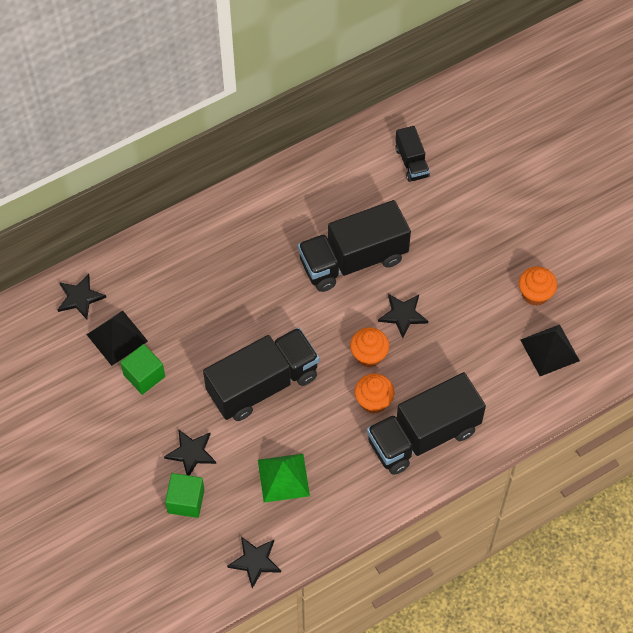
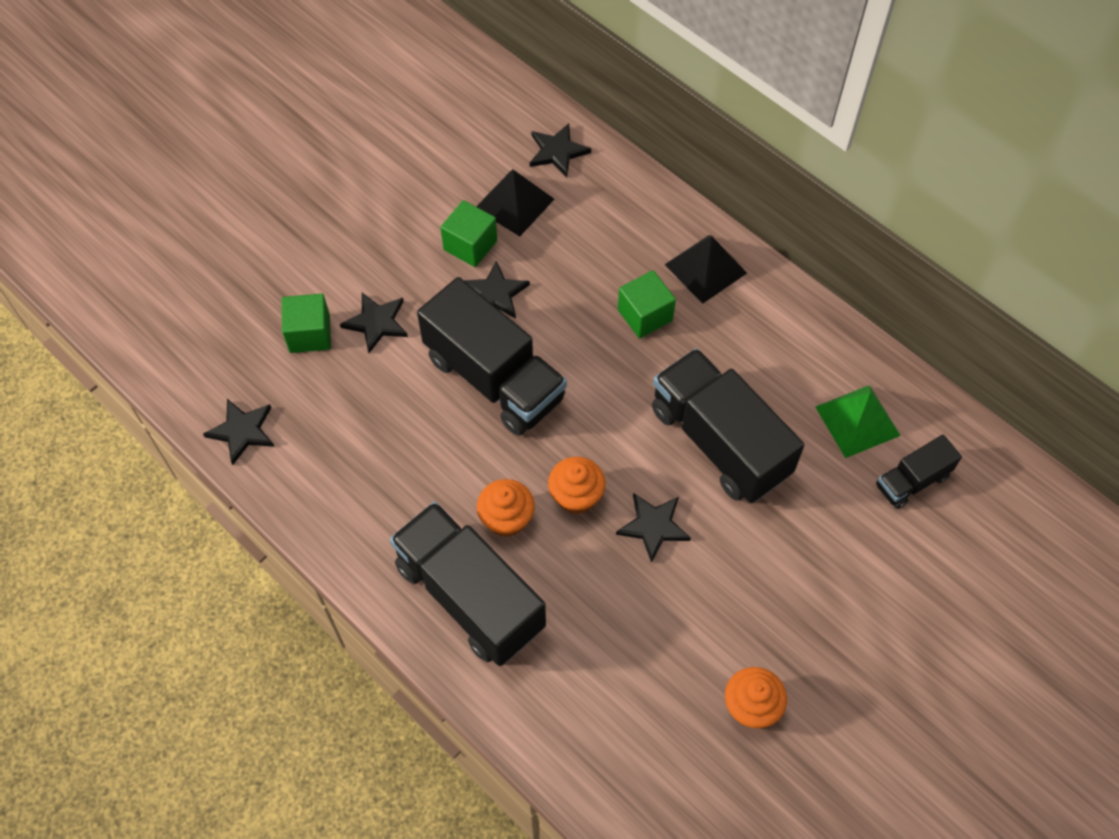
camera: 75 degrees right, 0 degrees up
(192, 368) = (495, 294): none -> black star
(242, 278) = (645, 315): none -> green cube
(283, 478) = (366, 435): green pyramid -> green pyramid (857, 421)
(549, 350) = (661, 748): black pyramid -> black pyramid (705, 268)

